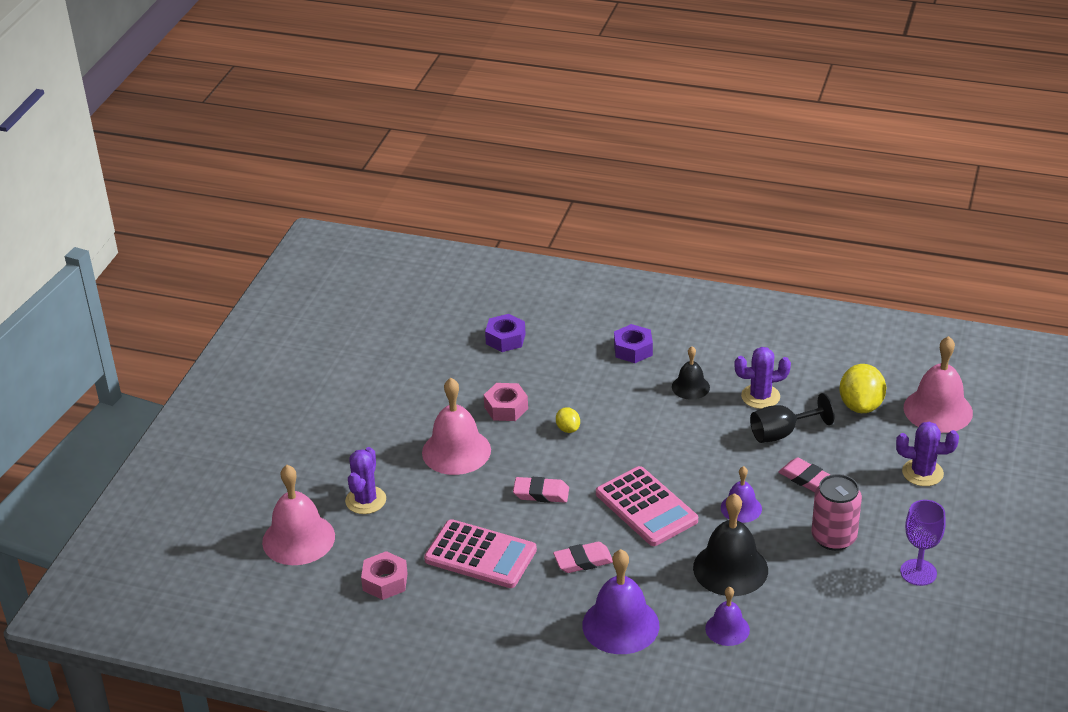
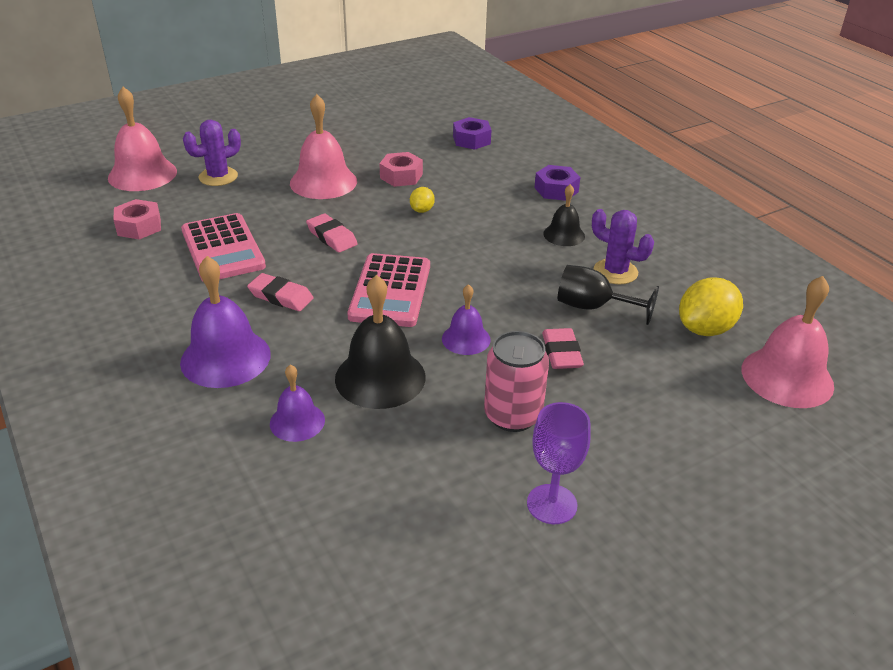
camera: 40 degrees right, 0 degrees up
(922, 473) = (690, 419): purple cactus -> none

